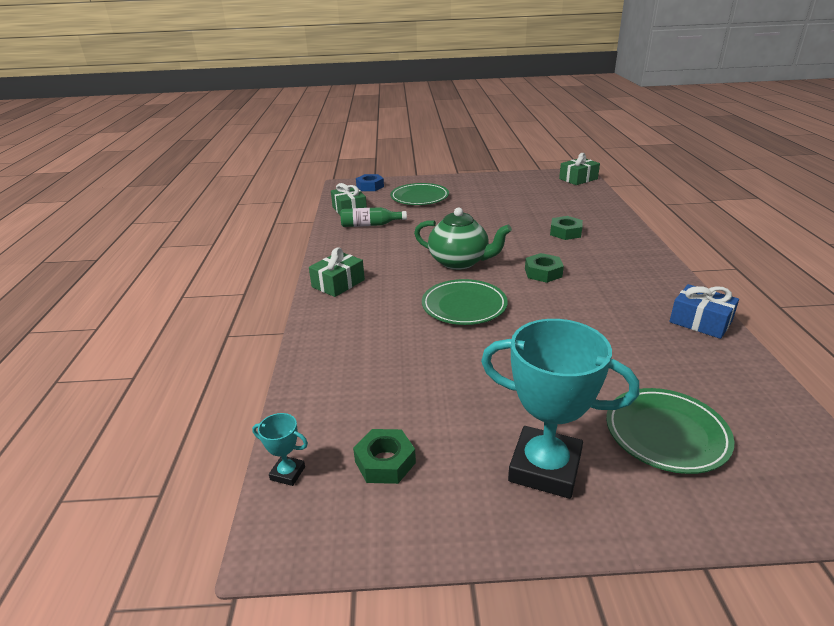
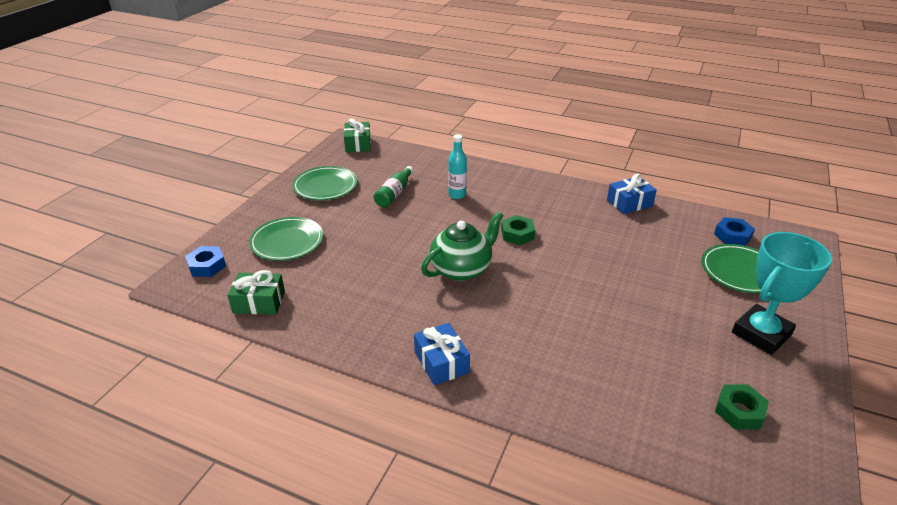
camera: 65 degrees left, 5 degrees up
(287, 473) = (740, 476): turquoise trophy -> none
(338, 283) = (441, 362): green gift -> blue gift
(370, 225) = (320, 298): green bottle -> green bottle (394, 194)
(464, 306) = (543, 295): green plate -> green plate (325, 186)
(565, 232) = (457, 195): green nut -> turquoise bottle
(749, 416) = (732, 236): none -> blue nut

